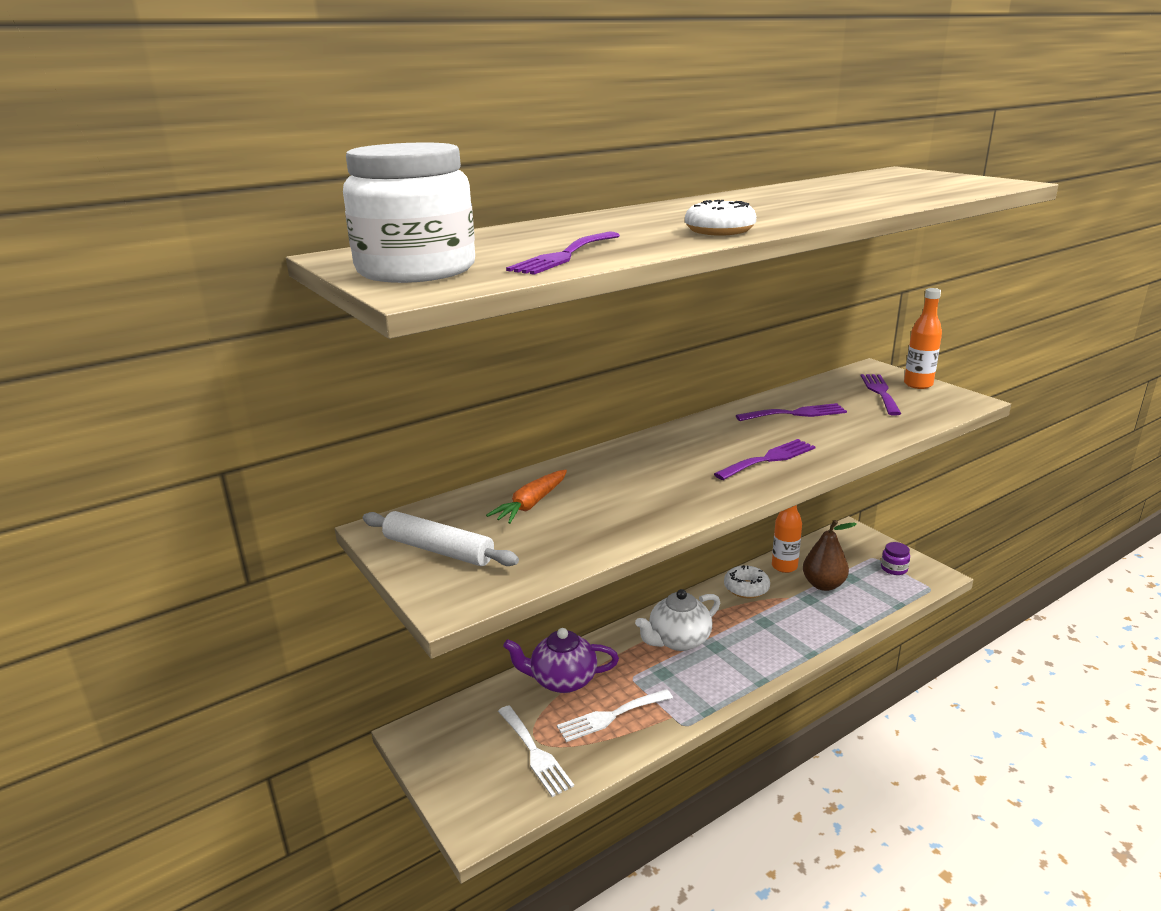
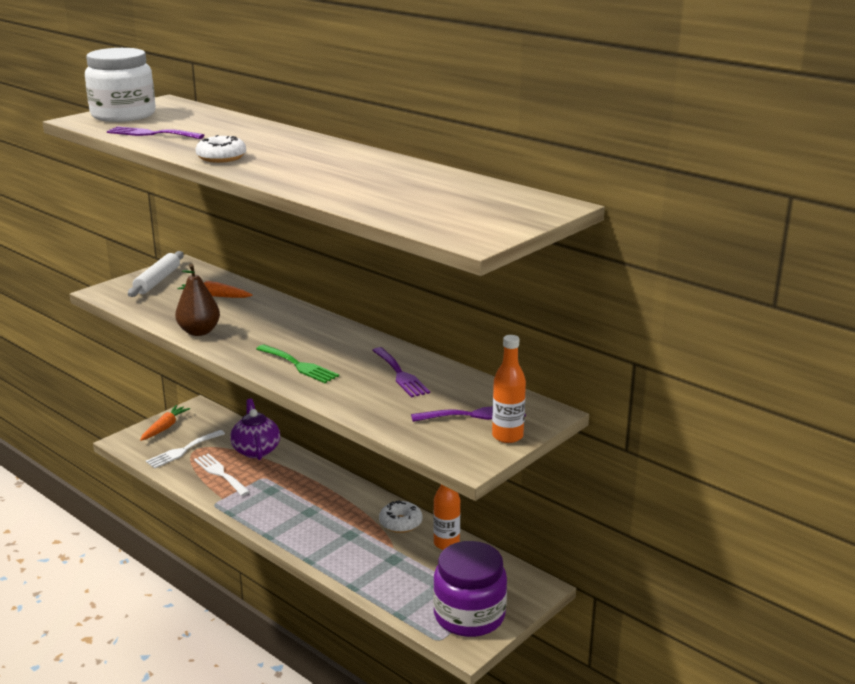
camera: 75 degrees right, 0 degrees up
(457, 773) = (165, 427): none -> orange carrot
(678, 640) = (313, 493): white teapot -> none
(769, 459) = (299, 365): purple fork -> green fork
(823, 585) = (421, 568): brown pear -> brown pear (199, 332)
(894, 568) = (469, 615): purple jar -> purple jar, size x2.50

